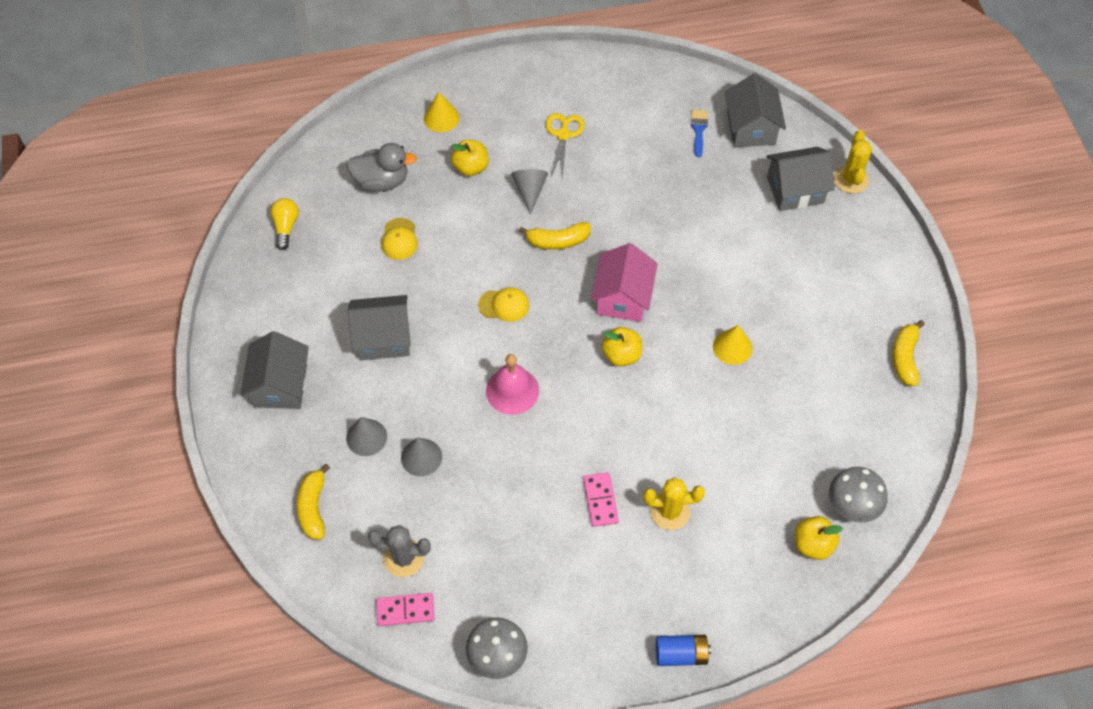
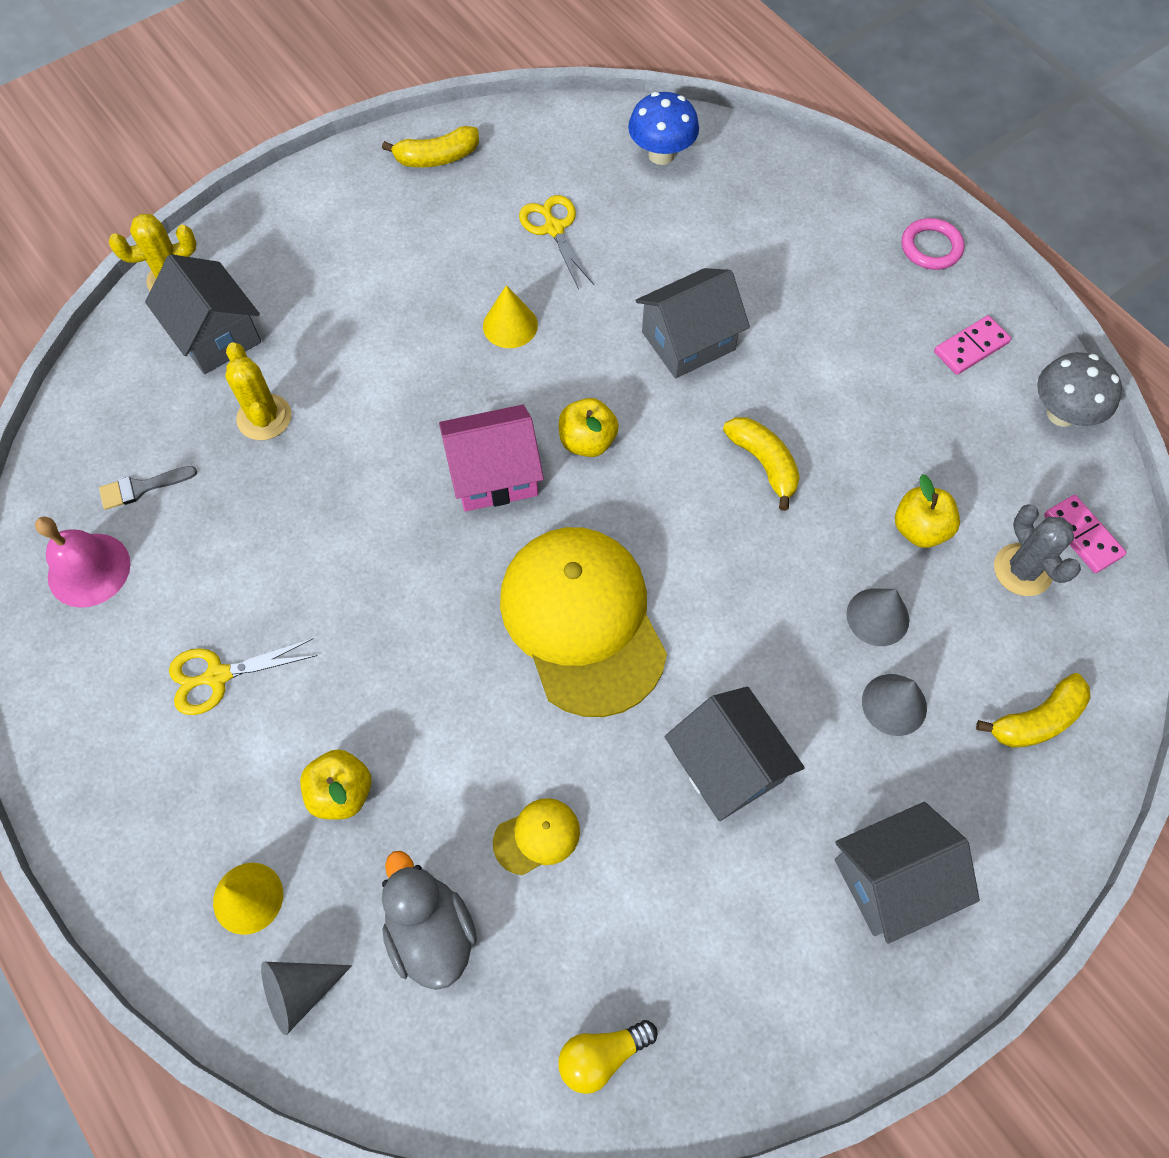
camera: 115 degrees left, 5 degrees up
(504, 305) = (582, 621): yellow cap -> yellow cap, size x2.46
(512, 390) = (713, 549): pink bell -> pink bell (89, 570)
(529, 191) = (354, 678): grey cone -> grey cone (299, 992)
(557, 241) = (434, 596): yellow banana -> yellow banana (763, 463)
(600, 500) = (805, 387): pink domino -> pink domino (971, 347)
(670, 511) = (773, 313): yellow cactus -> yellow cactus (264, 417)
(681, 654) = (931, 247): blue battery -> pink ring
(698, 130) = (141, 488): blue brush -> grey brush
(751, 128) = (115, 422): grey house -> grey house (688, 341)
(806, 405) = (554, 229): none -> yellow scissors
(813, 544) = (728, 175): yellow apple -> yellow apple (919, 529)
(852, 506) = (661, 155): grey mushroom -> blue mushroom

